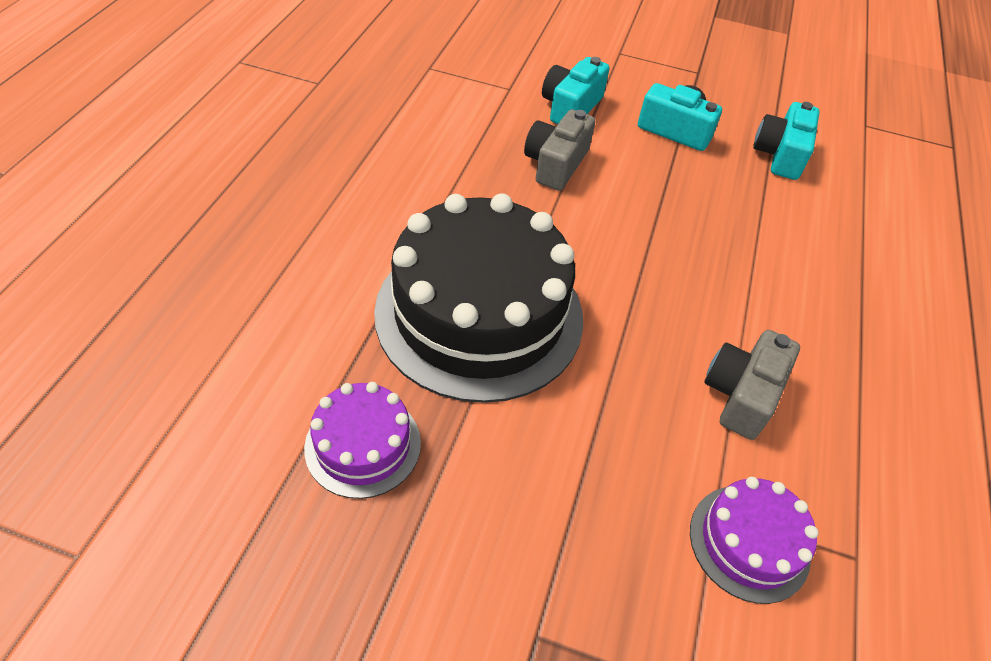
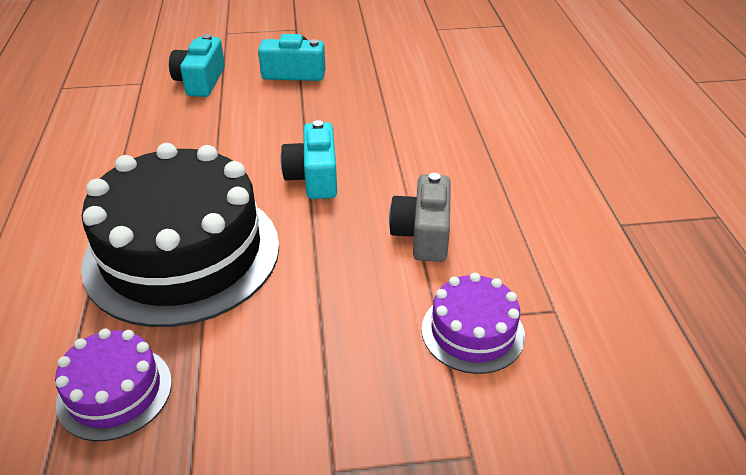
camera: 20 degrees left, 10 degrees down
(556, 164) = (204, 125): grey camera -> none
(780, 155) = (382, 66): turquoise camera -> turquoise camera (314, 177)

